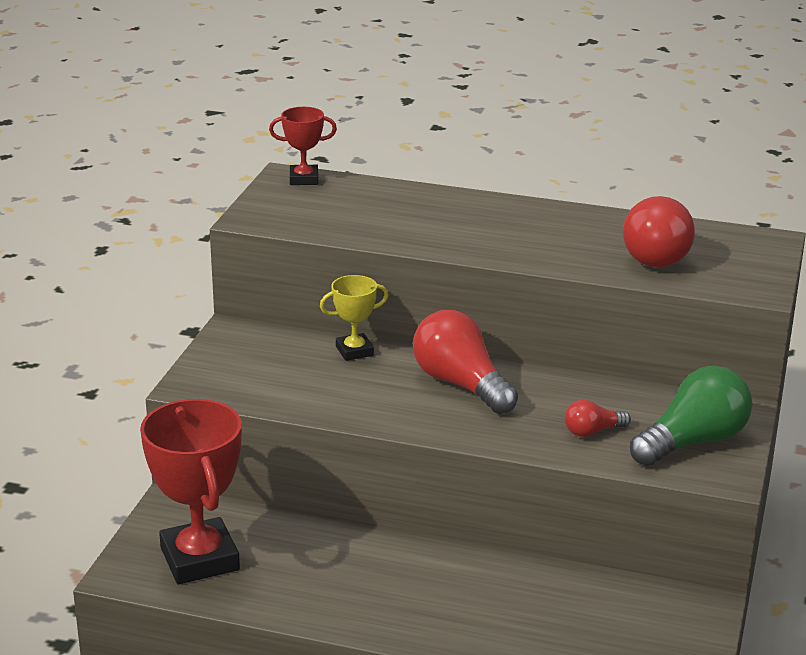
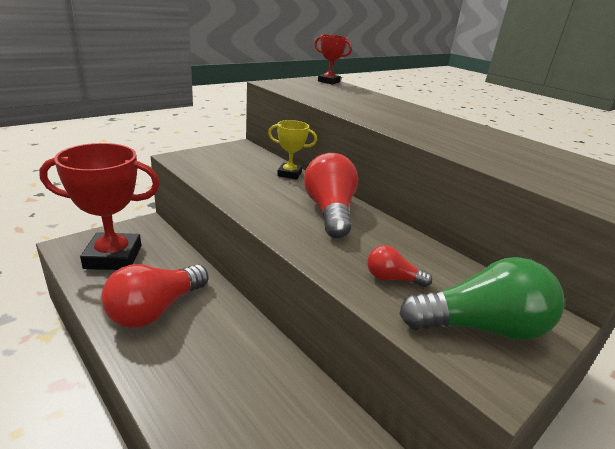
camera: 30 degrees right, 0 degrees up
(199, 559) = (113, 257): red trophy -> red trophy turned 75 degrees clockwise
(654, 253) = (527, 160): red light bulb -> red light bulb (156, 309)

